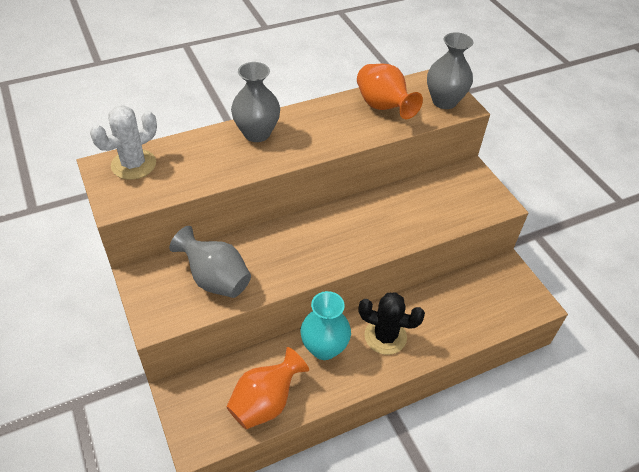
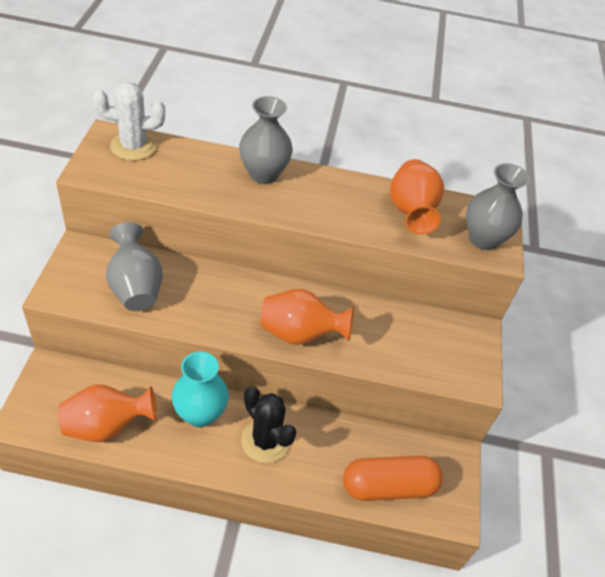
camera: 30 degrees right, 0 degrees up
(365, 241) = (300, 334): none -> orange vase
(487, 313) = (388, 486): none -> orange capsule

